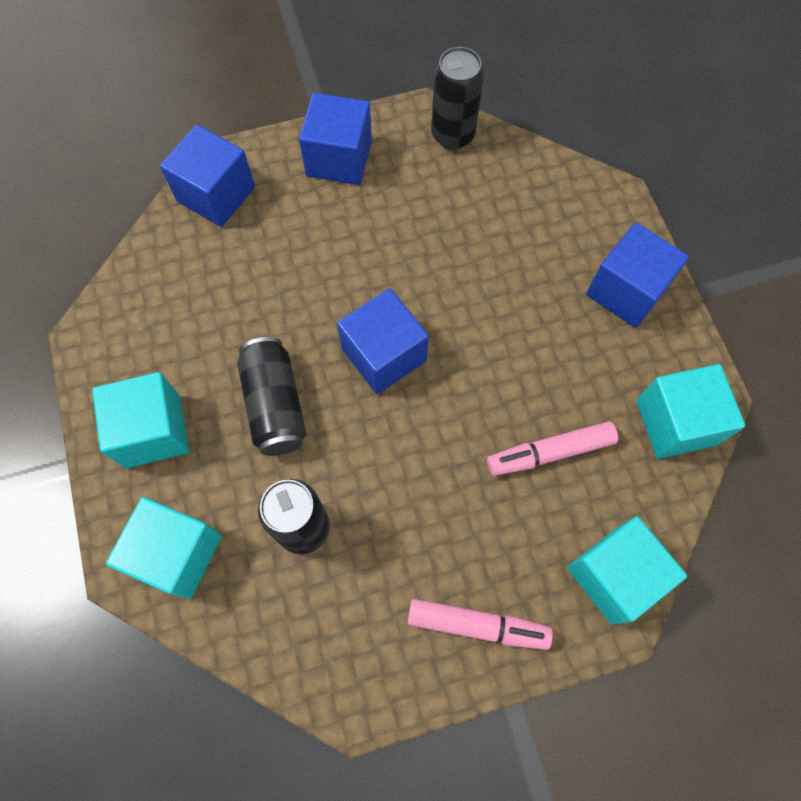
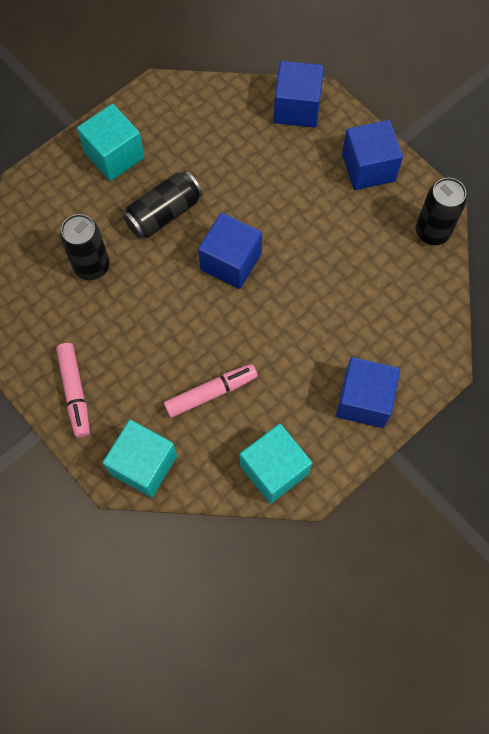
camera: 65 degrees right, 0 degrees up
(177, 553) = (46, 206): turquoise cube -> none
(549, 452) = (211, 393): pink marker -> pink marker turned 105 degrees clockwise

